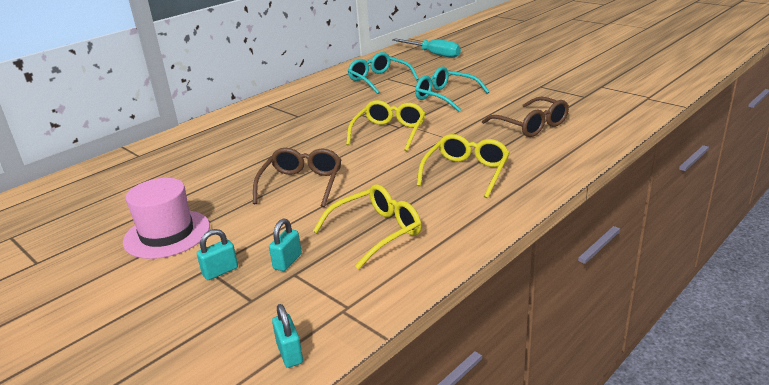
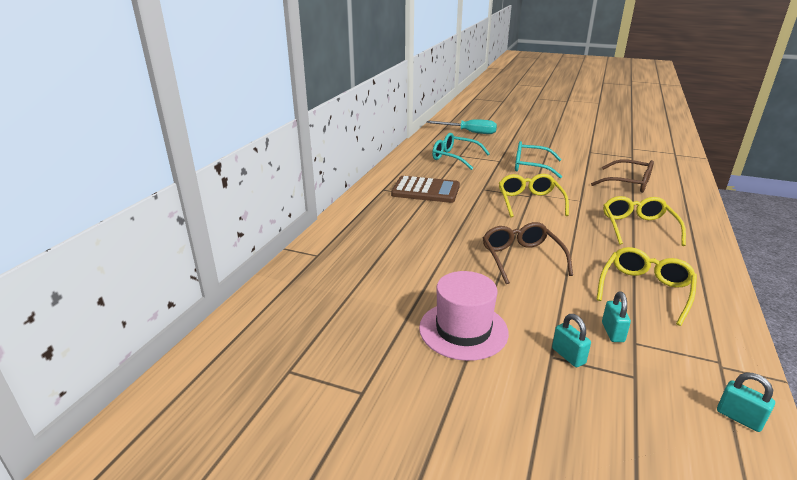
camera: 25 degrees left, 0 degrees up
(220, 271) = (568, 356): turquoise padlock -> turquoise padlock turned 60 degrees counterclockwise
(304, 110) = (425, 190): none -> brown calculator

